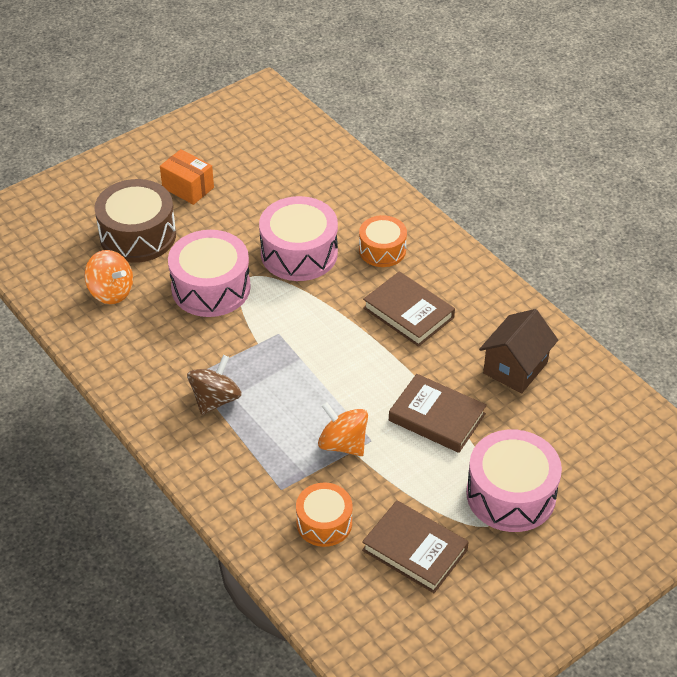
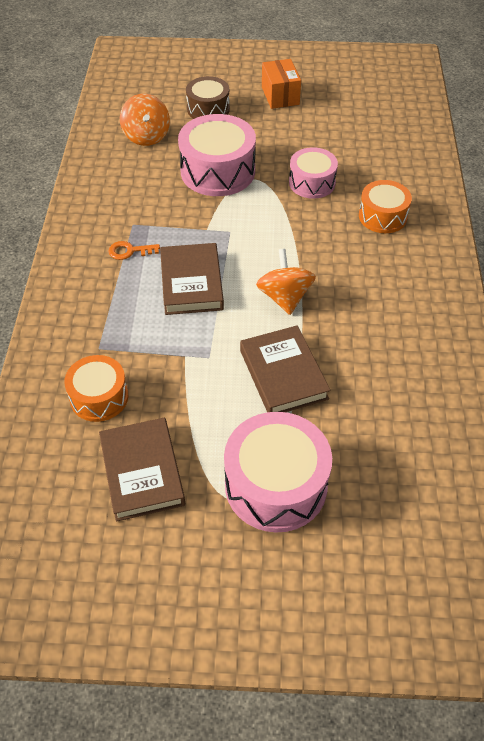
camera: 40 degrees right, 5 degrees up
(138, 235) = (208, 109): brown drum -> brown drum, size x0.61
(215, 399) = (129, 251): brown spinning top -> orange key
(299, 253) = (312, 183): pink drum -> pink drum, size x0.61
(343, 444) = (183, 345): orange spinning top -> orange spinning top (284, 297)
(408, 313) = (351, 276): brown book -> brown book (191, 283)
(515, 368) = (398, 378): brown house -> none

